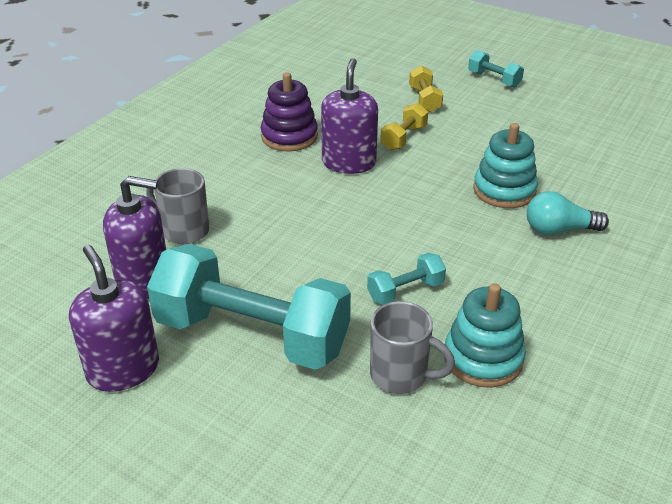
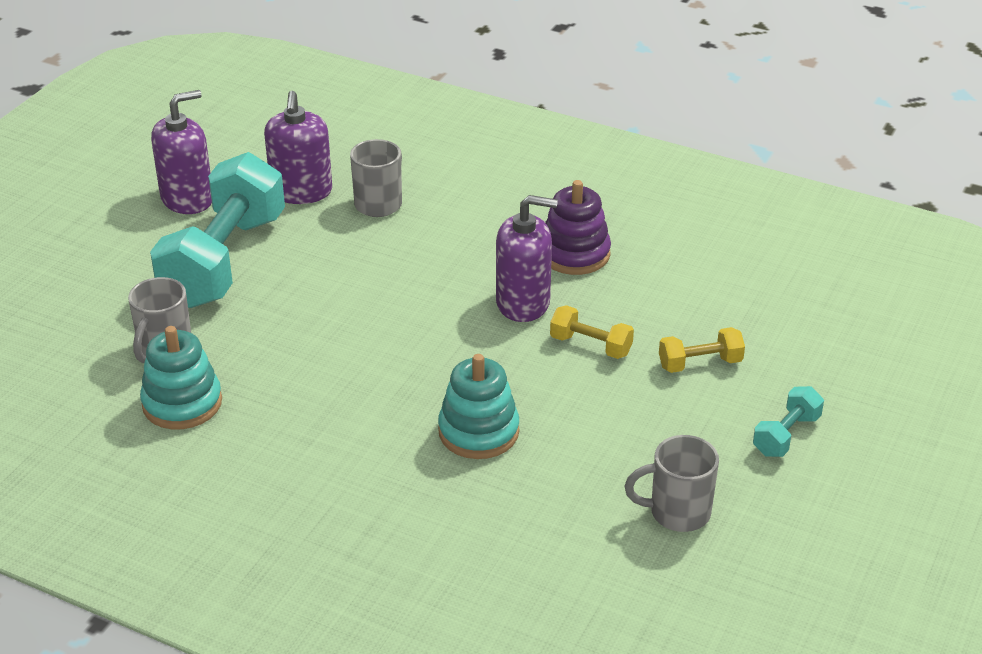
camera: 85 degrees right, 0 degrees up
(405, 291) = (284, 351): turquoise dumbbell -> none
(559, 230) = (397, 474): turquoise light bulb -> none
(572, 120) = (677, 512): none -> grey mug

